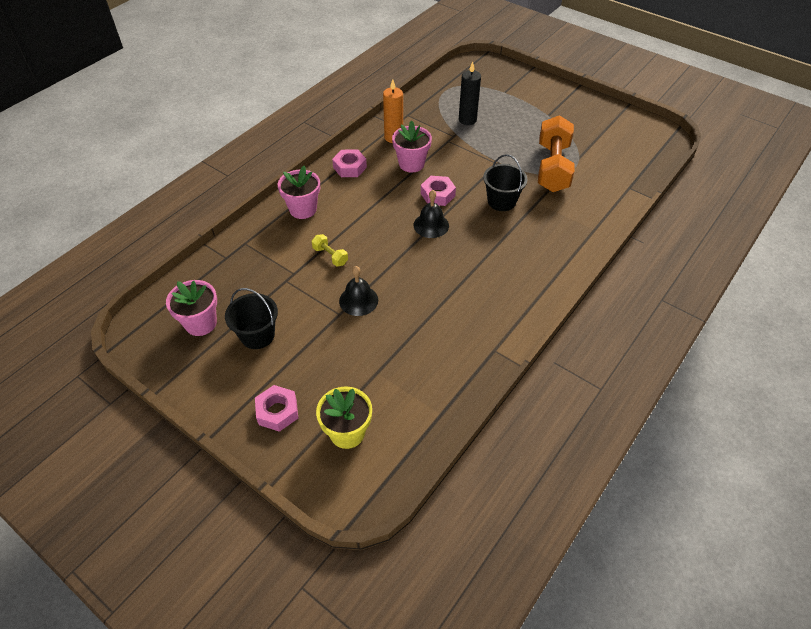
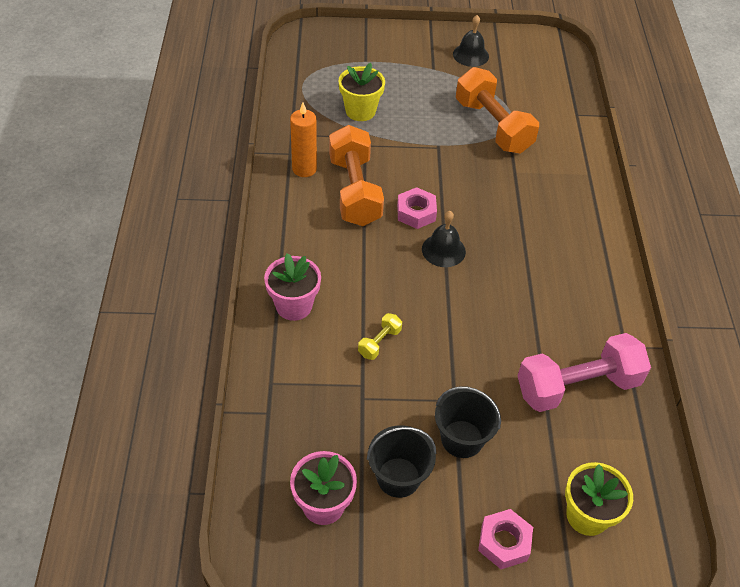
camera: 40 degrees left, 0 degrees up
(330, 256) = (379, 342): yellow dumbbell -> yellow dumbbell turned 60 degrees counterclockwise
(350, 167) = (293, 228): pink nut -> none
(358, 300) = (458, 374): black bell -> black bell (470, 55)
(411, 164) = (354, 191): pink flower pot -> orange dumbbell
(430, 354) = (577, 386): none -> pink dumbbell
(467, 120) = (360, 111): black candle -> yellow flower pot
(501, 201) = (483, 187): black bucket -> black bucket (462, 439)

